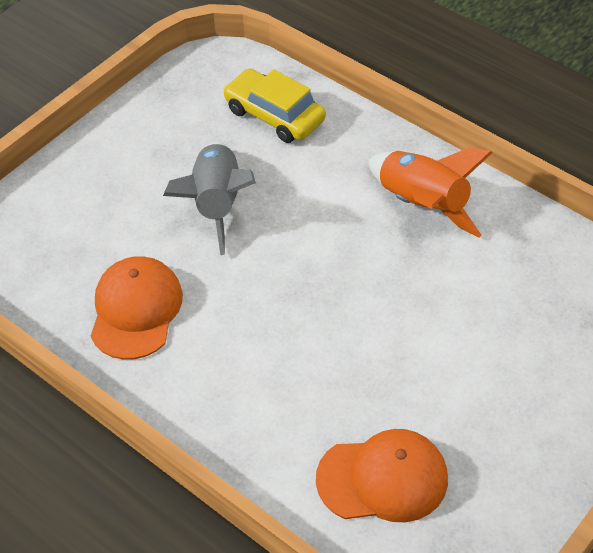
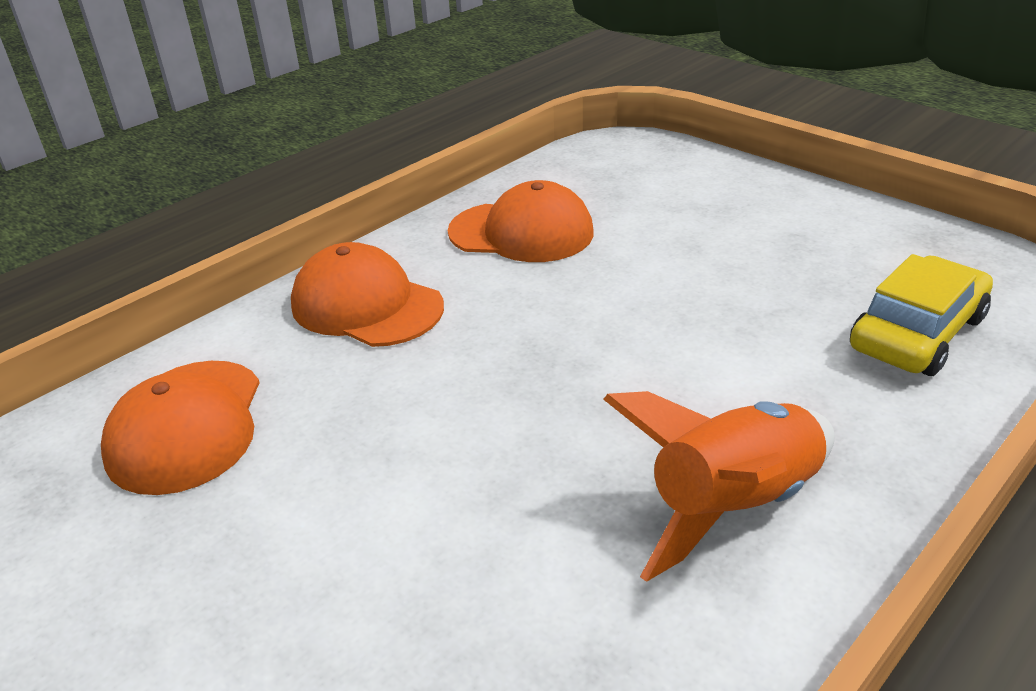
camera: 95 degrees right, 15 degrees down
(217, 204) = (704, 283): grey rocket -> none
(238, 399) = (366, 305): none -> orange cap

